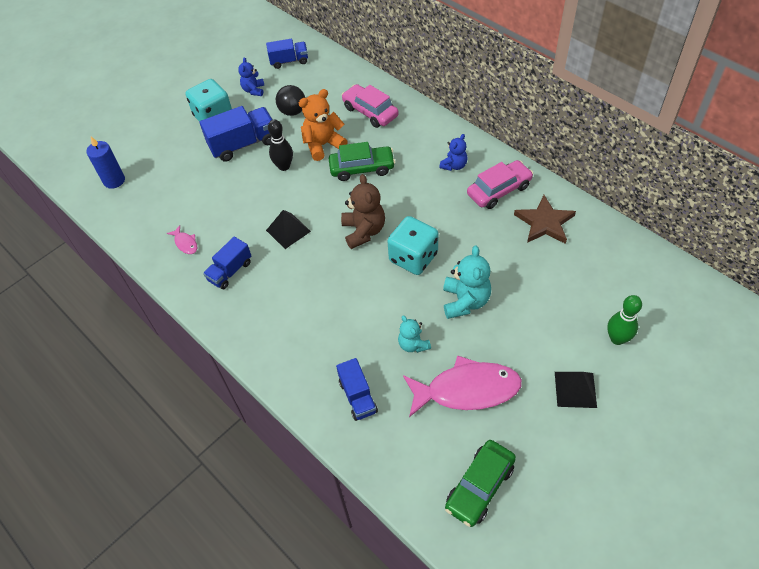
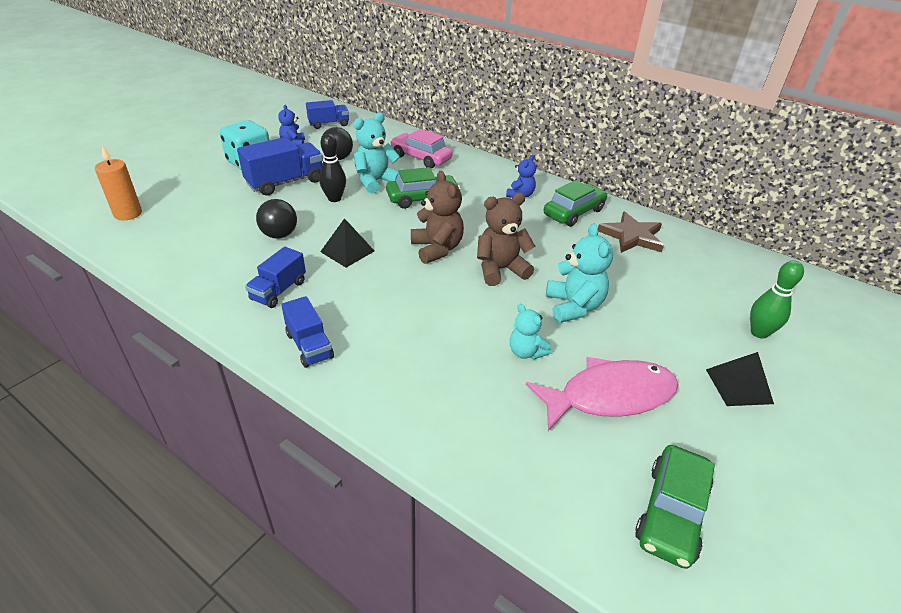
camera: 15 degrees left, 15 degrees down
(114, 180) = (128, 214): blue candle -> orange candle
(185, 243) = (219, 266): pink fish -> none
(234, 210) = (279, 235): none -> black ball
(323, 145) = (376, 182): orange teddy bear -> turquoise teddy bear
(357, 397) = (470, 414): blue truck -> blue truck (309, 345)
(413, 257) = (500, 270): turquoise dice -> brown teddy bear
(499, 190) = (574, 212): pink car -> green car

